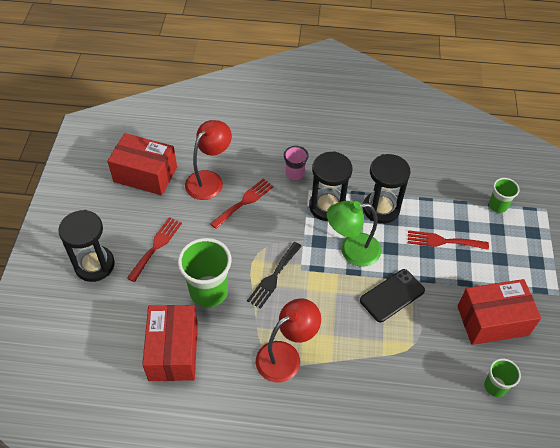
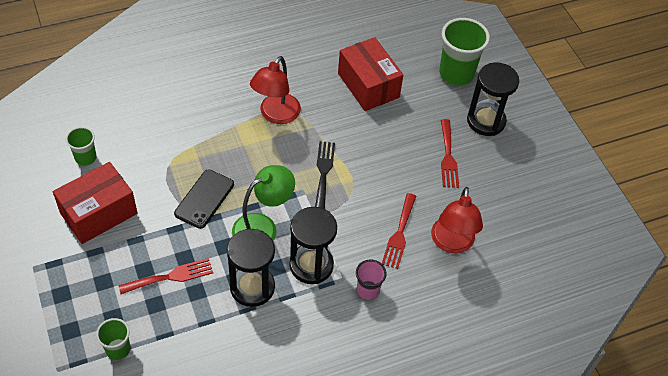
camera: 150 degrees right, 0 degrees up
(145, 174) = (518, 221): red box -> none
(208, 291) = (373, 138): green cup -> green cup (456, 73)

